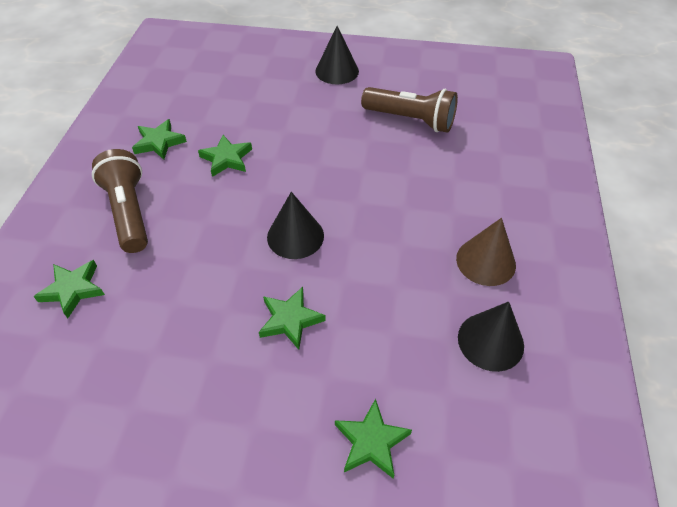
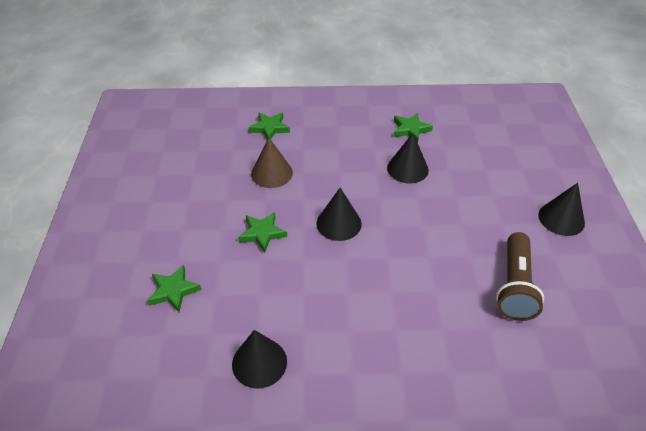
camera: 80 degrees right, 5 degrees down
(129, 212) = (338, 133): brown flashlight -> none
(226, 158) = (407, 169): green star -> black cone
(486, 261) = (343, 358): brown cone -> brown cone (271, 173)

